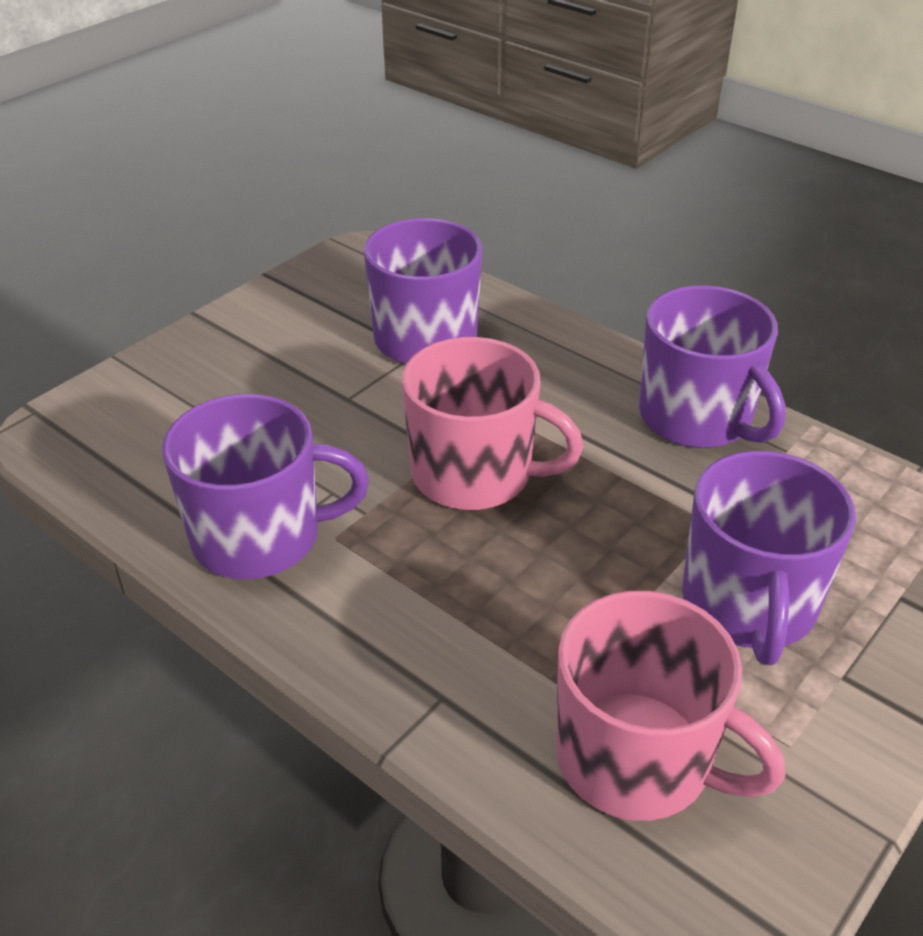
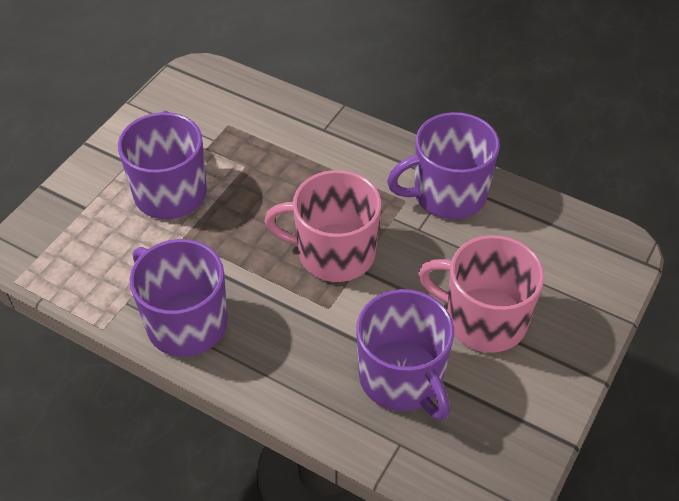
camera: 170 degrees right, 10 degrees up
(637, 759) = (232, 116): pink mug -> pink mug (484, 319)

